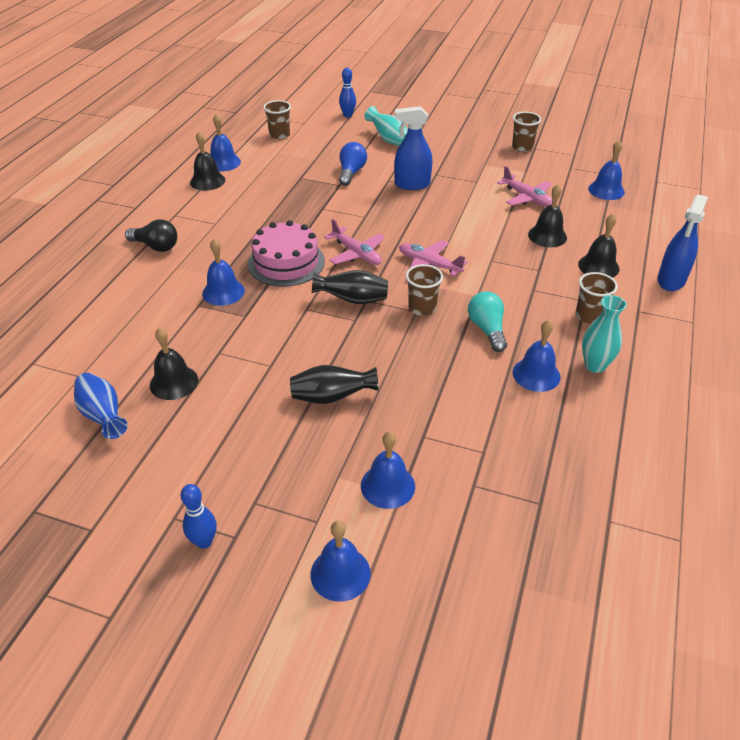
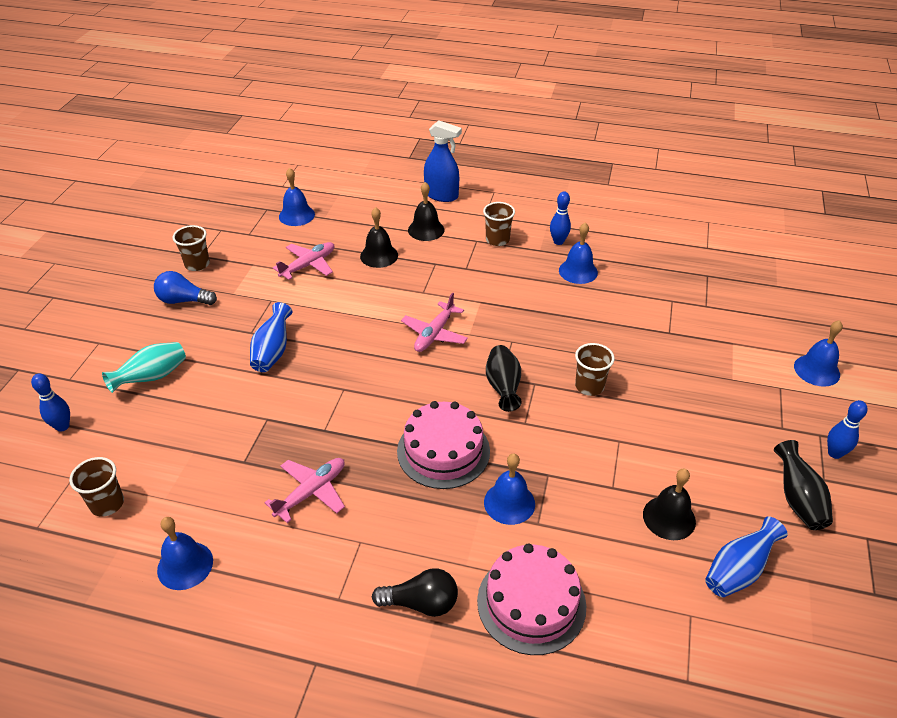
camera: 95 degrees left, 0 degrees up
(132, 294) = (531, 603): none -> pink cake
(156, 246) = (421, 603): black light bulb -> black light bulb turned 75 degrees clockwise
(207, 181) = (241, 576): black bell -> none
(332, 397) = (646, 391): black vase -> black vase (797, 499)
(351, 172) = (237, 409): blue light bulb -> blue light bulb (184, 300)
(356, 254) = (420, 390): pink plane -> pink plane (311, 492)
(387, 486) = (728, 350): blue bell -> none
(412, 184) = (273, 351): blue spray bottle -> blue vase
(422, 308) = (506, 337): brown cup -> brown cup (589, 386)
(487, 329) = (528, 296): turquoise light bulb -> none
(595, 365) = (558, 241): turquoise vase -> blue bowling pin

